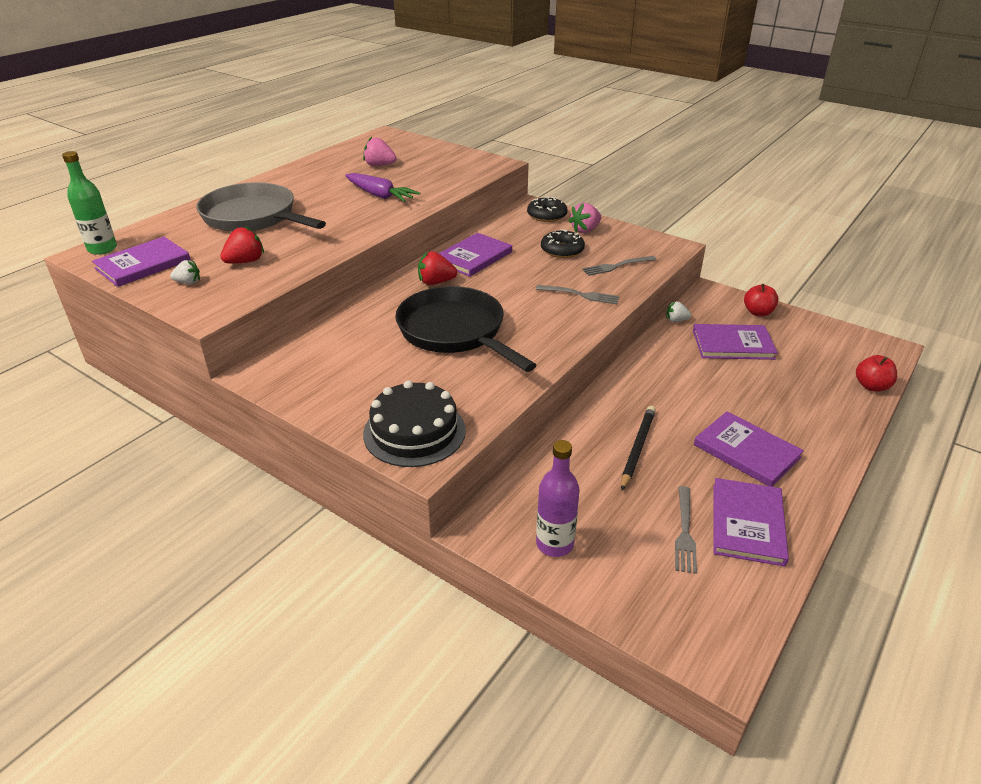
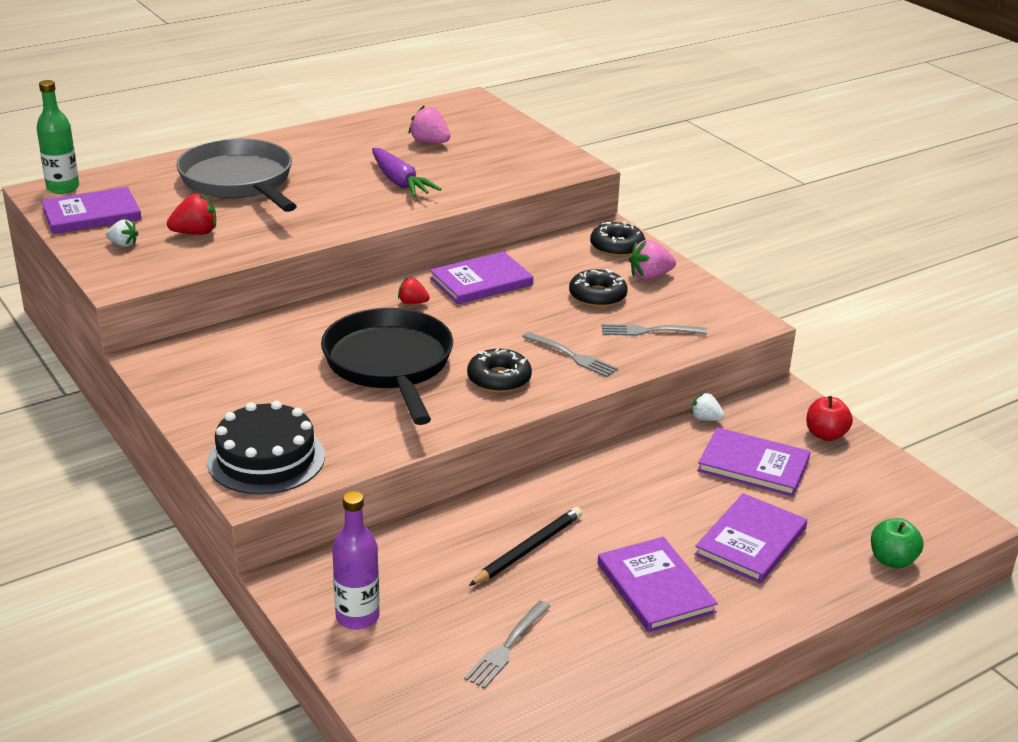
camera: 20 degrees right, 5 degrees down
(436, 282) = (412, 302): red strawberry -> red strawberry, size x0.64
(543, 323) = (499, 379): none -> black donut
(747, 524) = (586, 660): purple book -> purple book (751, 542)
(871, 386) = (892, 560): red apple -> green apple

